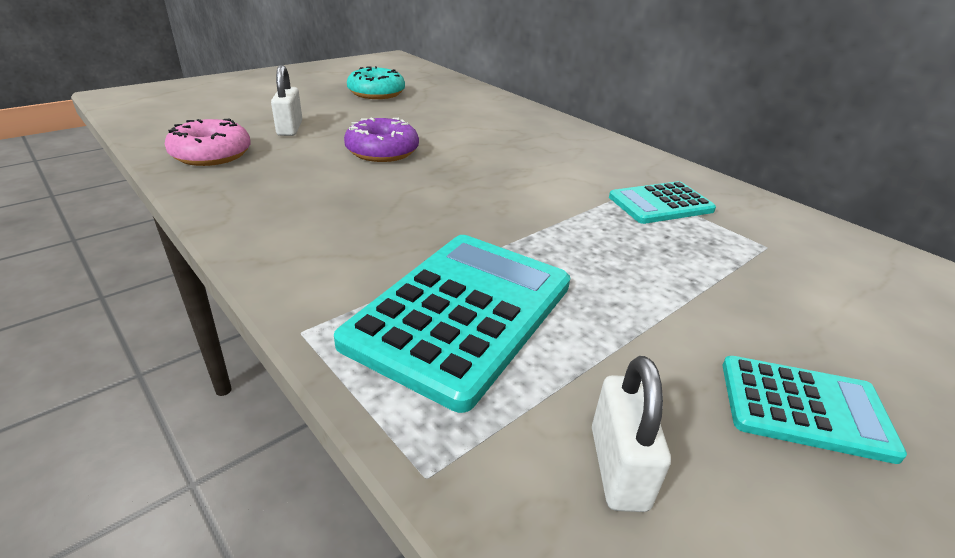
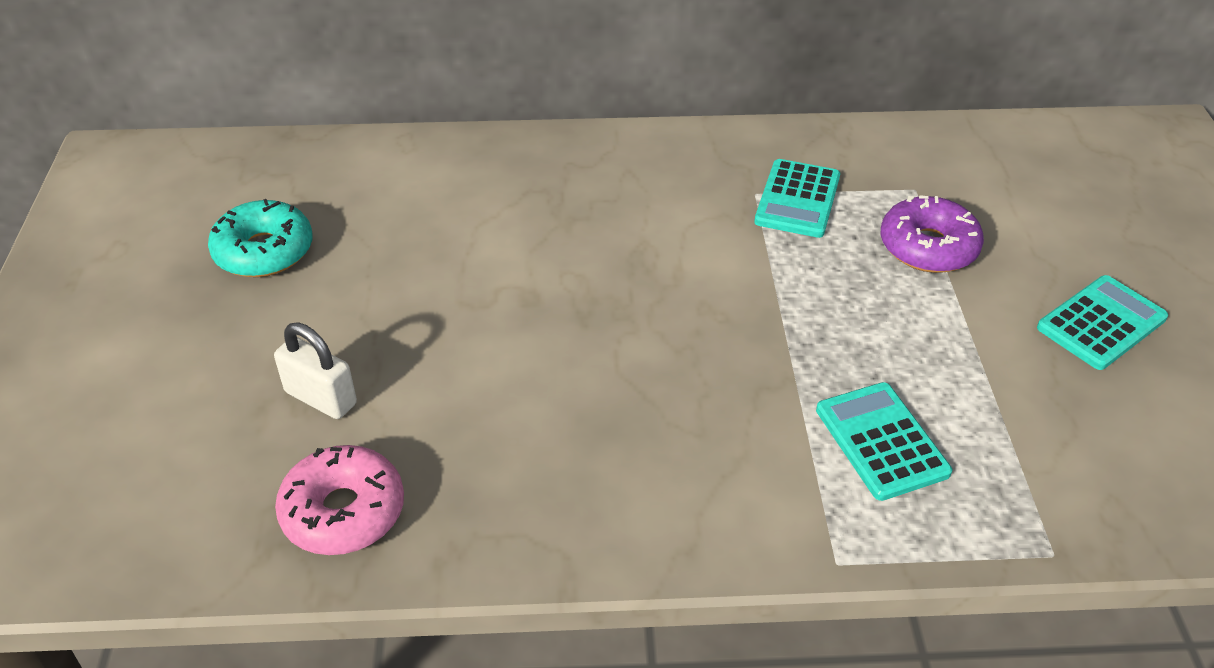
camera: 50 degrees left, 10 degrees up
(382, 151) = (487, 339): purple donut -> purple donut (928, 247)
(461, 313) = (881, 441): turquoise calculator -> turquoise calculator, size x0.57
(618, 467) = (1099, 451): white padlock -> none

